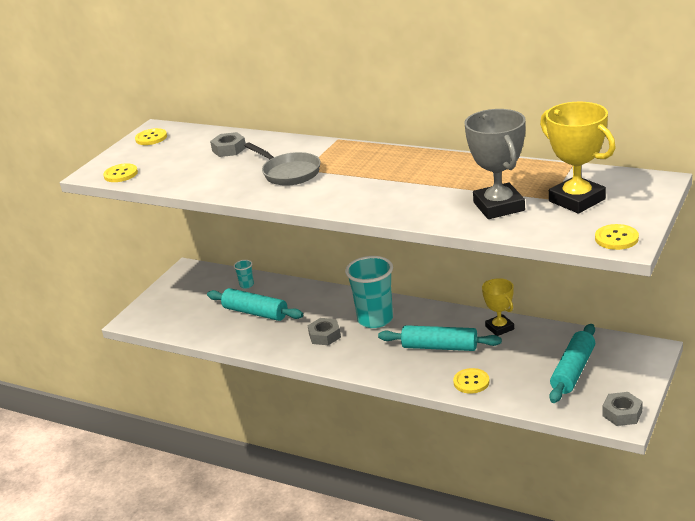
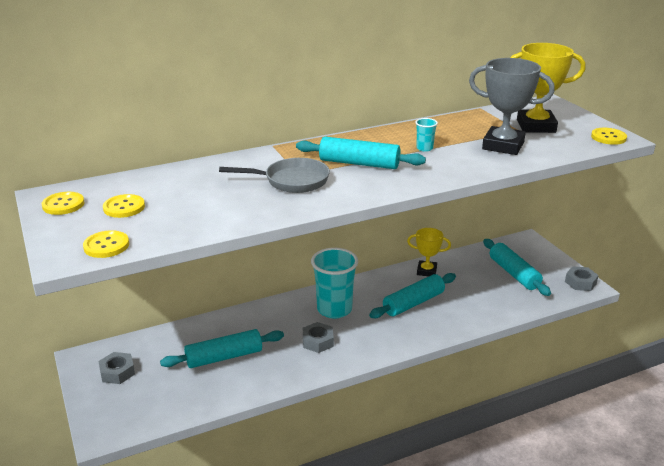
camera: 55 degrees left, 0 degrees up
(229, 149) = (184, 184): grey nut -> grey nut (117, 372)
(246, 285) = (173, 340): turquoise cup -> turquoise cup (424, 148)
(358, 177) = (359, 163): none -> turquoise rolling pin
(471, 382) = (474, 313): yellow button -> yellow button (124, 207)

